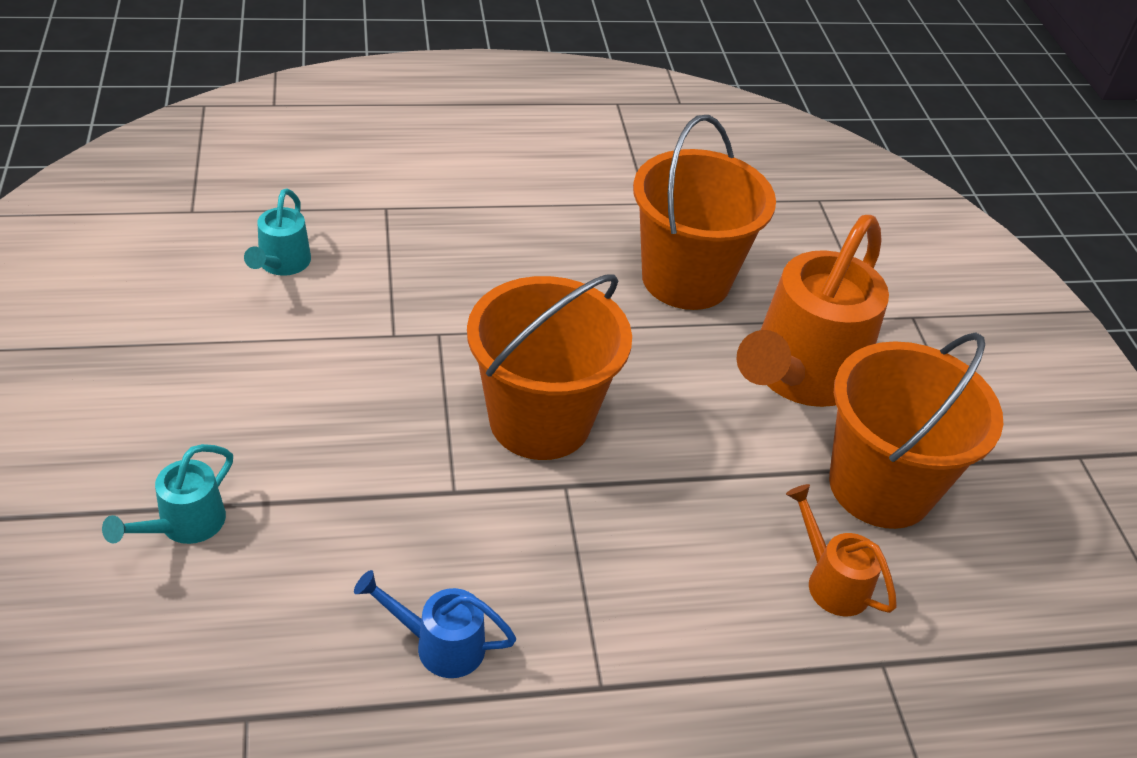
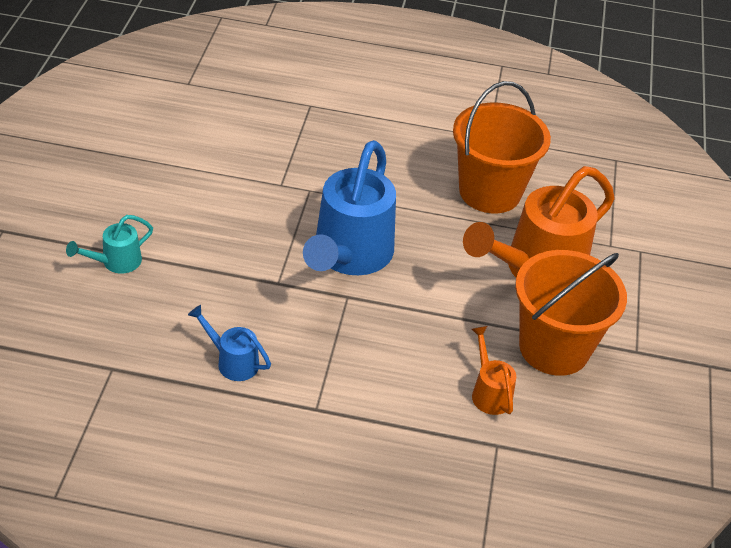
camera: 20 degrees right, 0 degrees up
(282, 264) = (230, 127): turquoise watering can -> none
(540, 420) = (349, 256): orange bucket -> blue watering can

